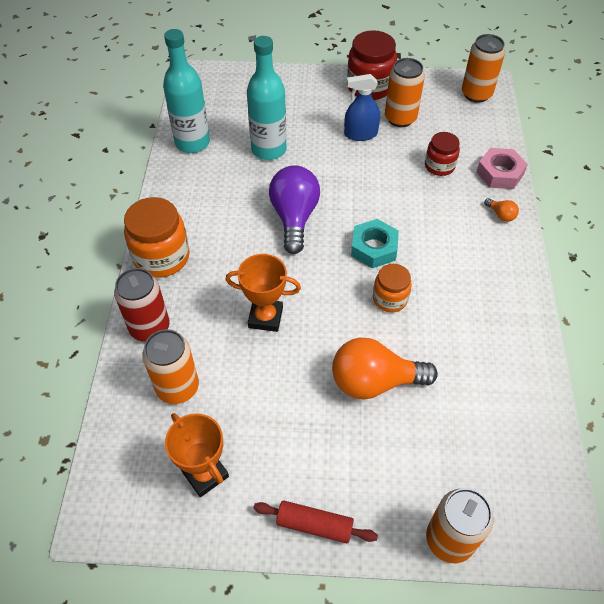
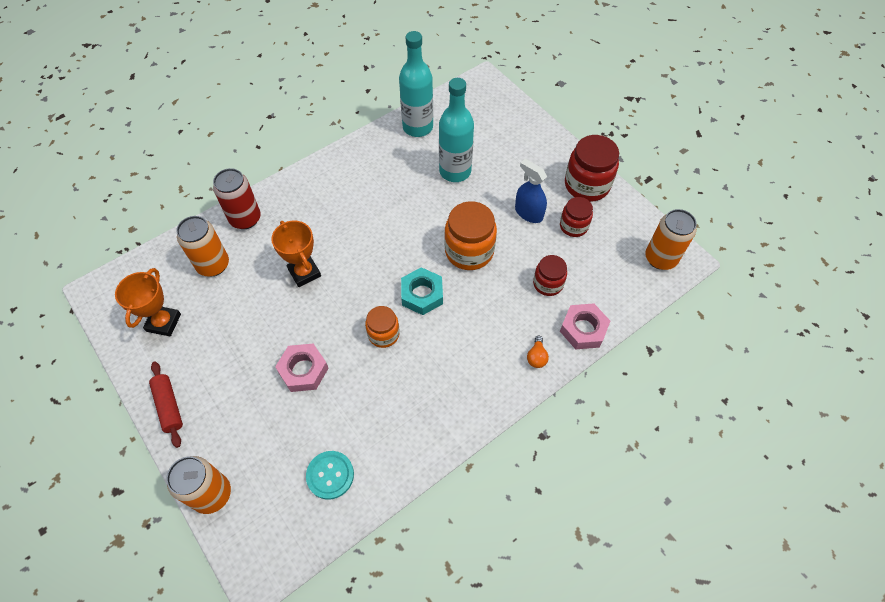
camera: 50 degrees right, 5 degrees up
(162, 257) = (305, 184): orange jar -> orange jar (469, 251)
(294, 217) = (405, 229): purple light bulb -> none
(374, 381) = (303, 370): orange light bulb -> pink nut
(400, 118) = (573, 226): orange can -> red jar
(502, 425) = (330, 475): none -> turquoise button

